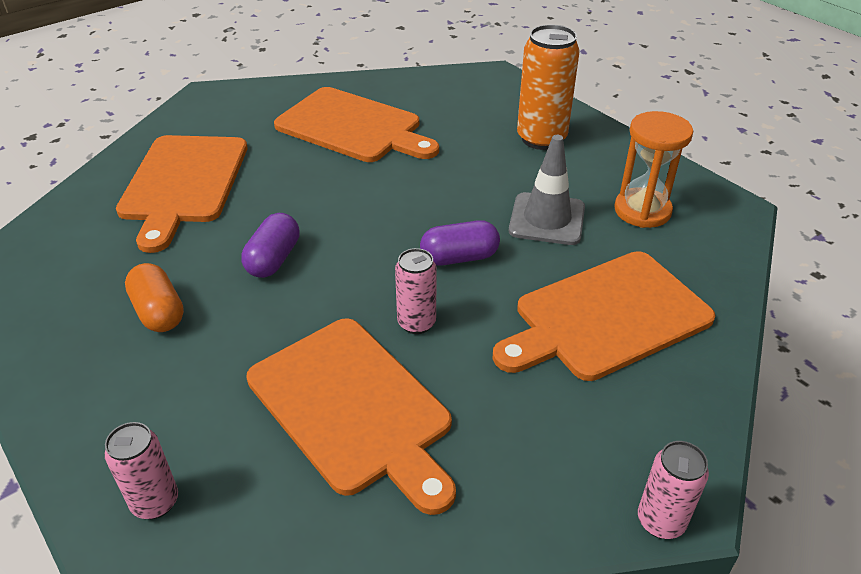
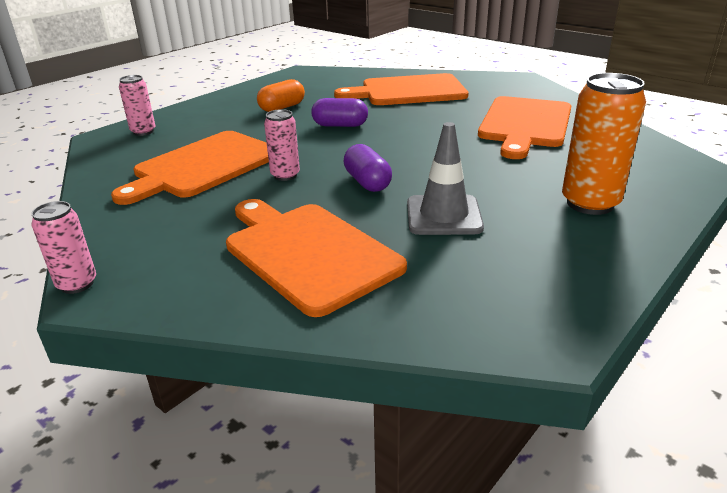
camera: 80 degrees right, 10 degrees down
(642, 211) = (494, 269): orange hourglass -> none

